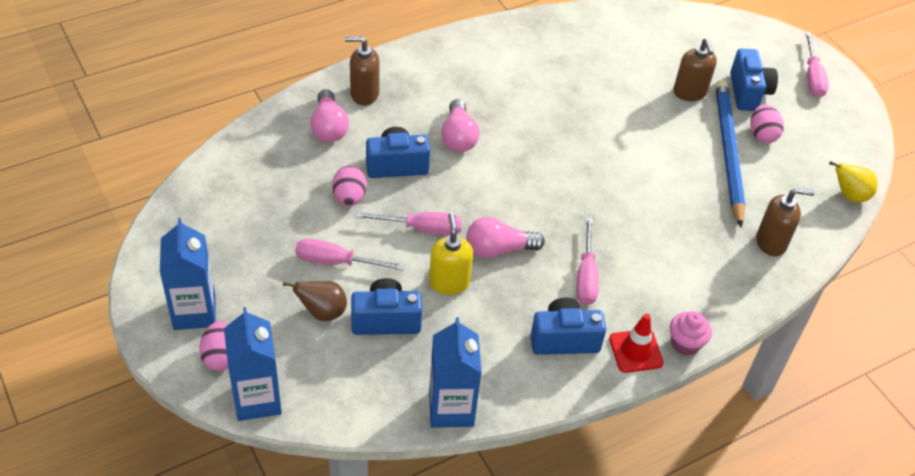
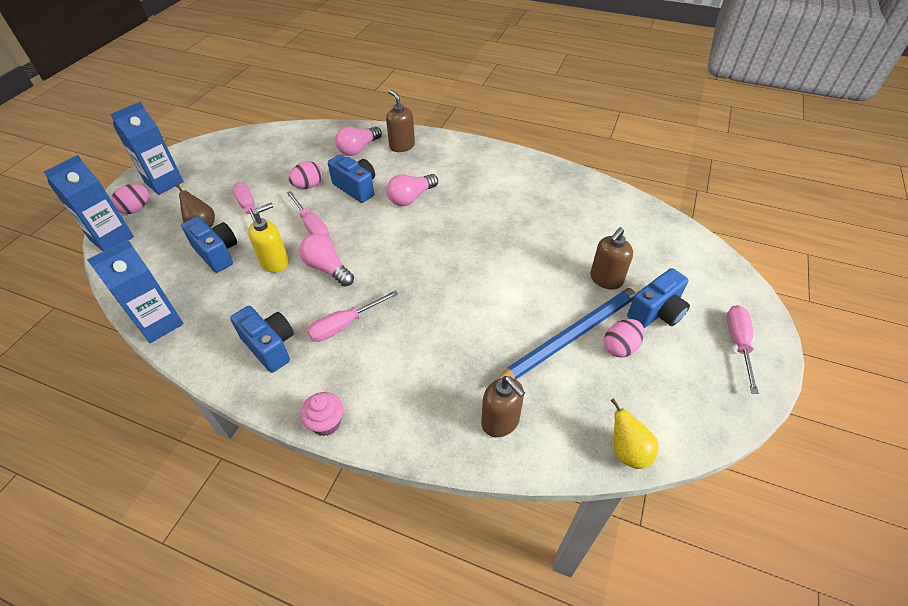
camera: 55 degrees right, 0 degrees up
(635, 351) = (292, 395): red traffic cone -> none
(812, 77) = (738, 344): pink screwdriver -> pink screwdriver turned 135 degrees clockwise

